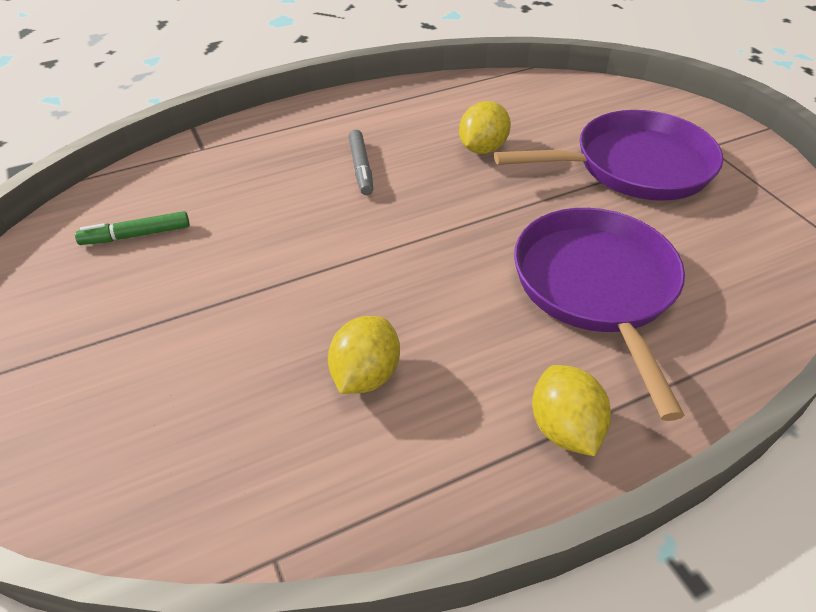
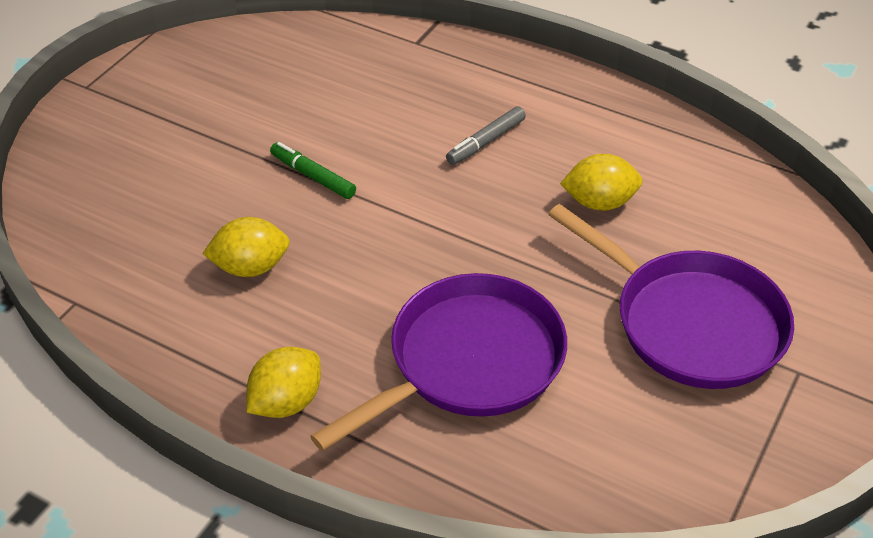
camera: 55 degrees right, 0 degrees up
(136, 235) = (285, 74): green marker -> green marker (312, 176)

